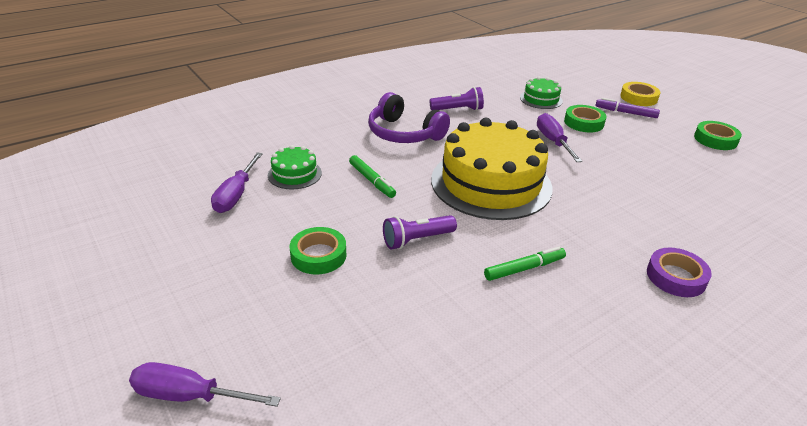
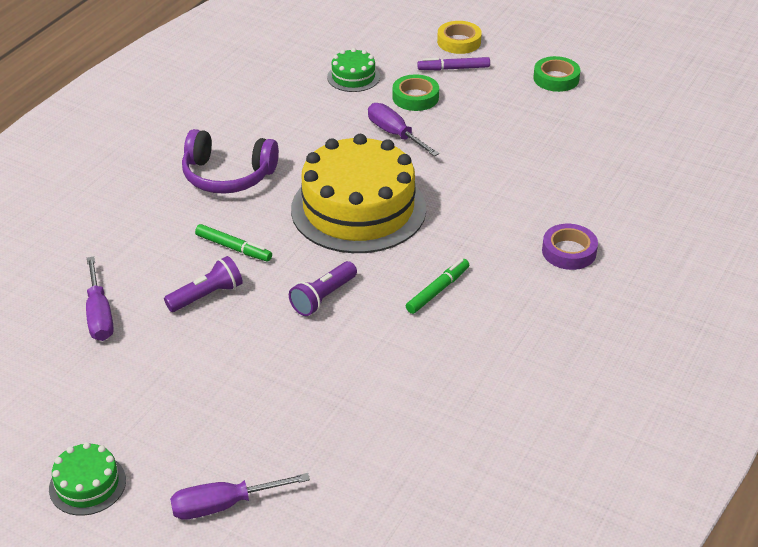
camera: 25 degrees left, 5 degrees up
(294, 174) = (143, 268): green cake -> green cake (87, 484)
(318, 255) = (239, 347): green tape -> none
(458, 110) = (268, 122): purple flashlight -> purple flashlight (207, 296)

